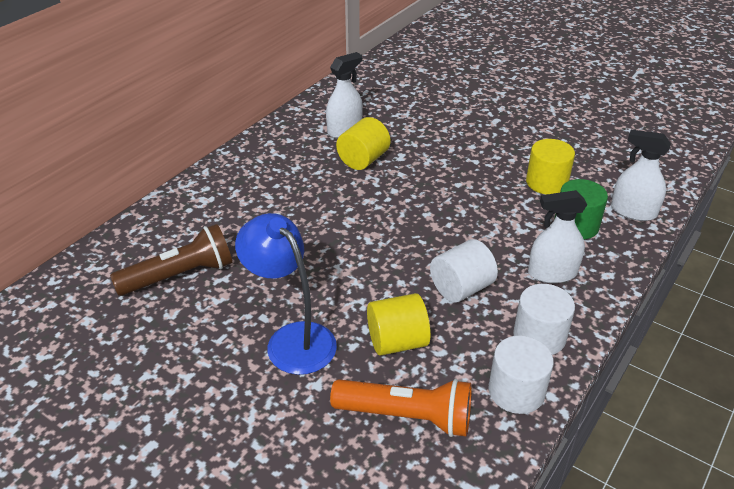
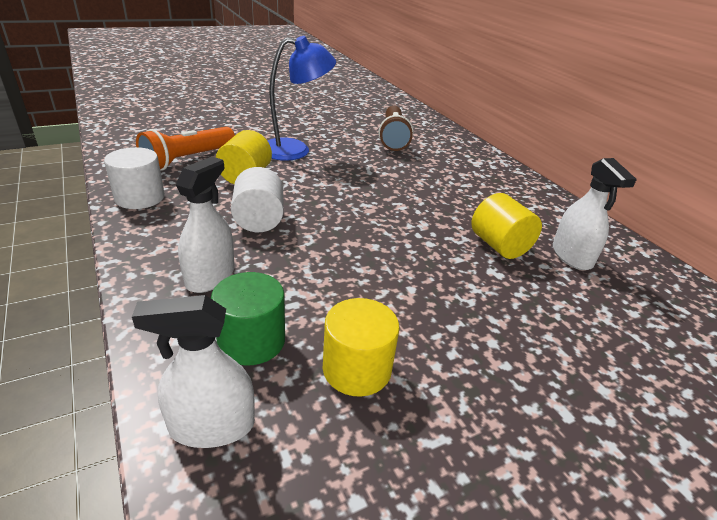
camera: 115 degrees right, 5 degrees down
(539, 336) = (161, 230): white cylinder -> none
(633, 211) = (212, 426): white spray bottle -> white spray bottle turned 150 degrees counterclockwise

